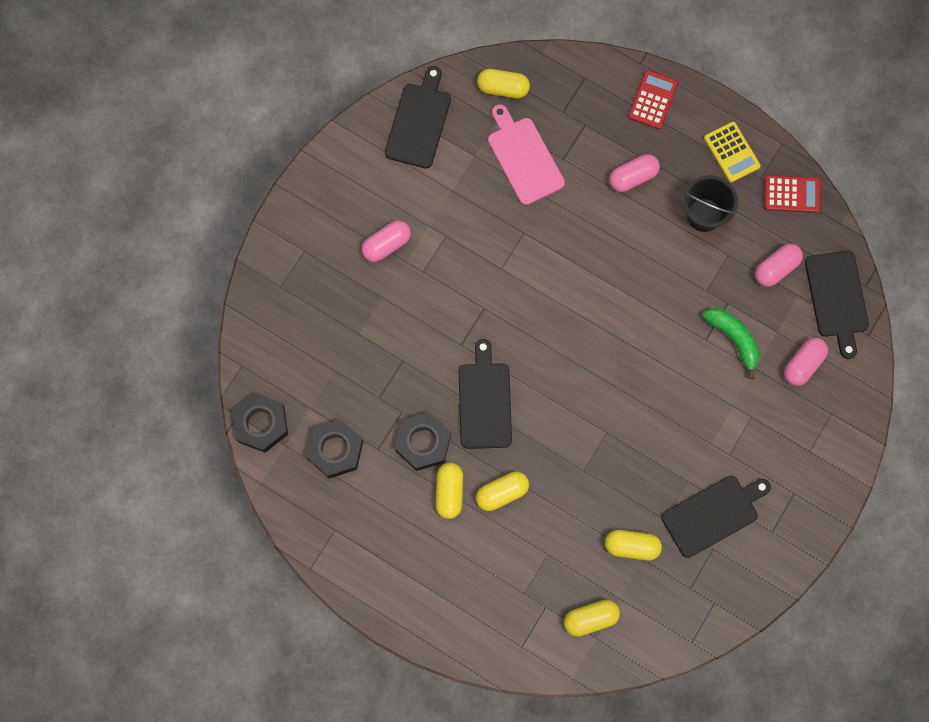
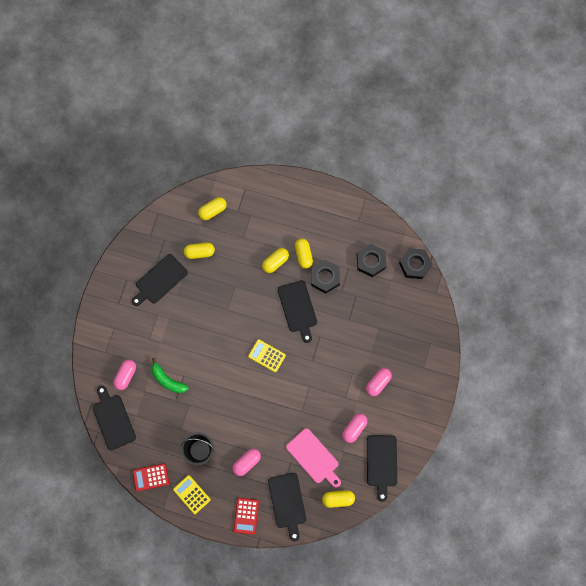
camera: 165 degrees right, 0 degrees up
(558, 336) = (266, 356): none -> yellow calculator
(583, 102) = (287, 503): none -> black cutting board
(776, 268) = (151, 428): pink capsule -> pink capsule (354, 428)

